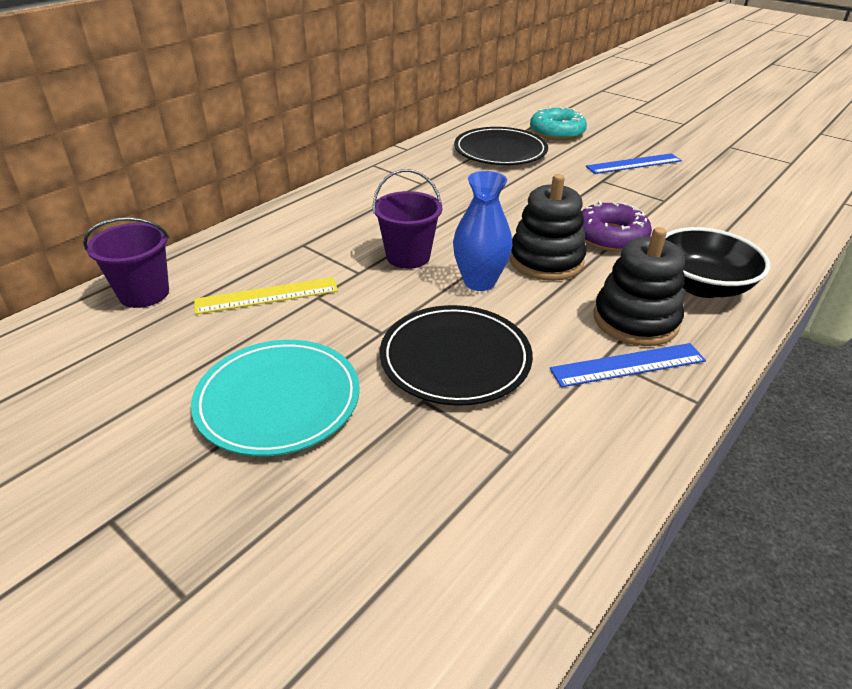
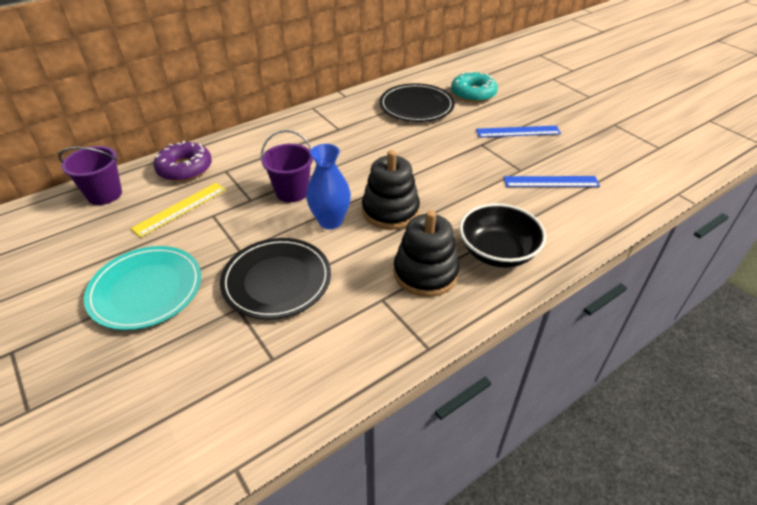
camera: 15 degrees right, 5 degrees up
(267, 295) = (180, 209): yellow ruler -> yellow ruler turned 45 degrees counterclockwise
(610, 237) = (454, 197): purple donut -> purple donut (185, 168)
(628, 365) = (395, 308): blue ruler -> blue ruler (551, 182)

